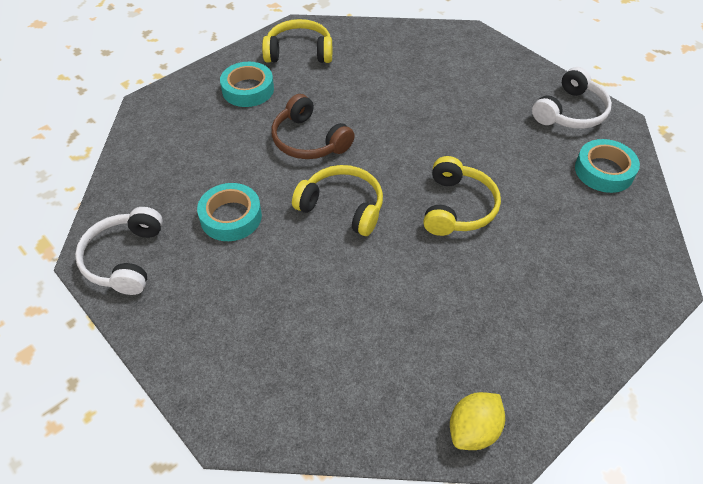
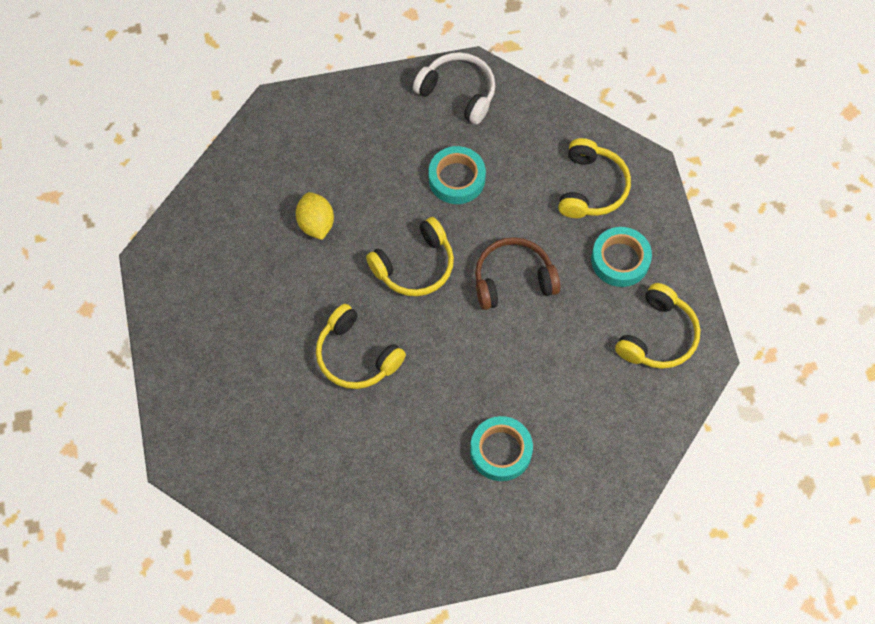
camera: 120 degrees right, 15 degrees up
(187, 127) = (591, 187): none -> yellow headphones
(473, 430) = (172, 244): yellow lemon -> yellow lemon (316, 224)
(570, 112) = (406, 547): white headphones -> none
(604, 171) = (315, 514): turquoise tape -> turquoise tape (500, 451)

